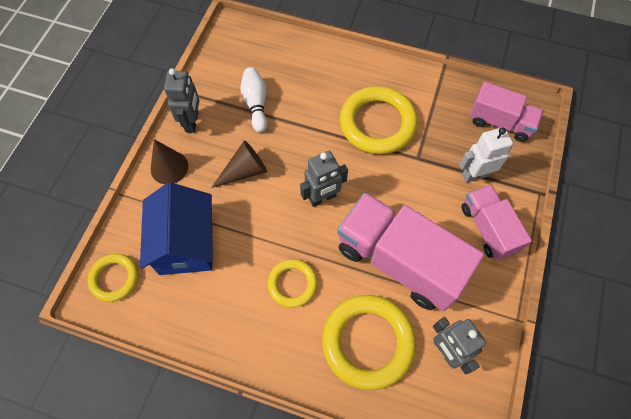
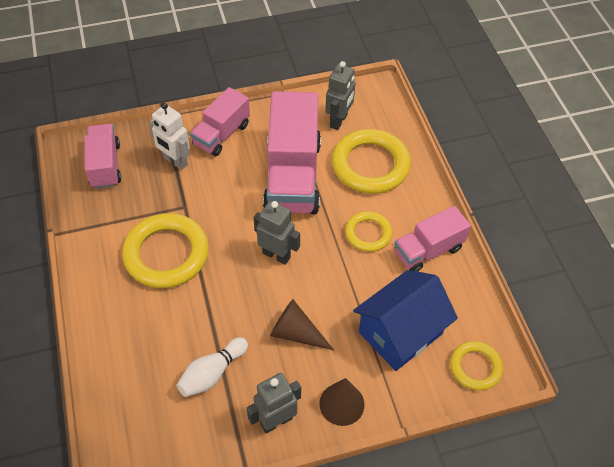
camera: 125 degrees left, 10 degrees down
(238, 324) = (428, 250): none -> pink truck

